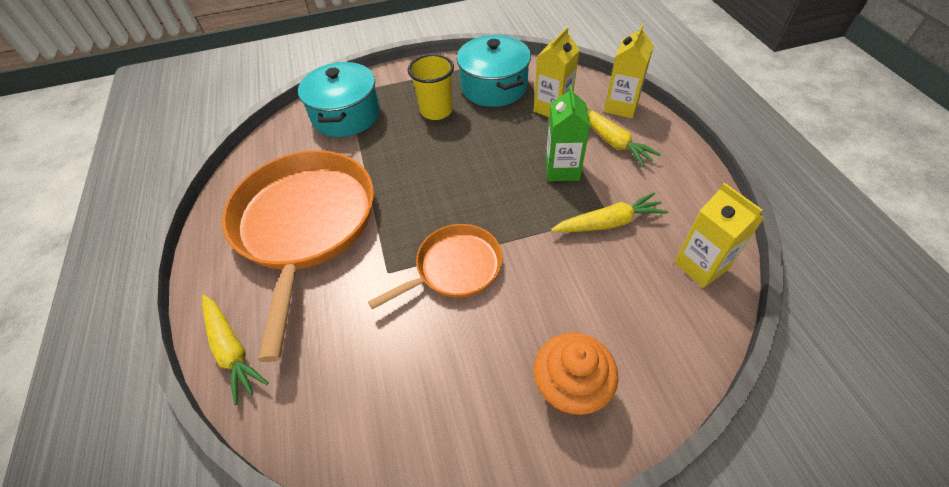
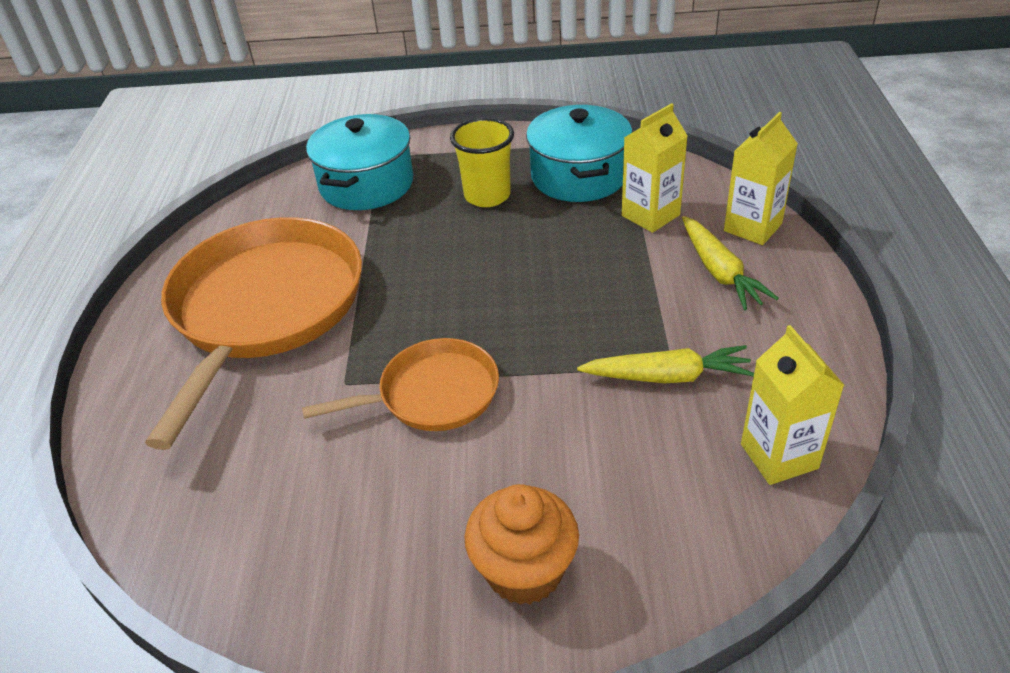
camera: 15 degrees right, 10 degrees down
(232, 350) = (125, 437): yellow carrot -> none
(562, 169) = (630, 297): green carton -> none

